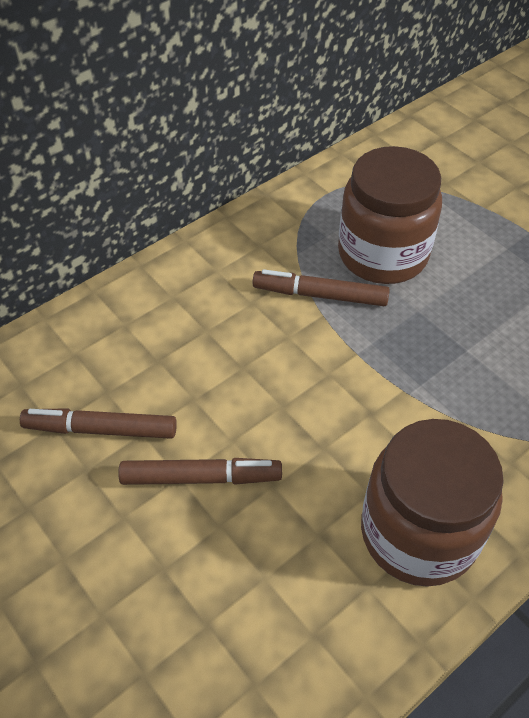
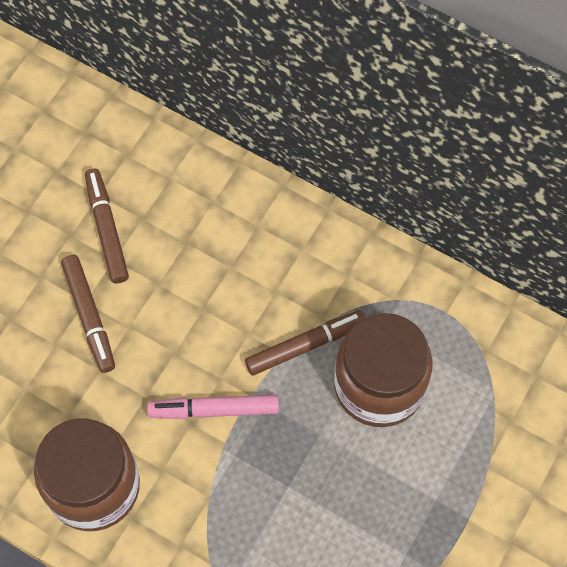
camera: 70 degrees right, 15 degrees up
(320, 295) = (305, 345): brown marker -> brown marker turned 75 degrees clockwise
(362, 388) = (214, 410): none -> pink marker

